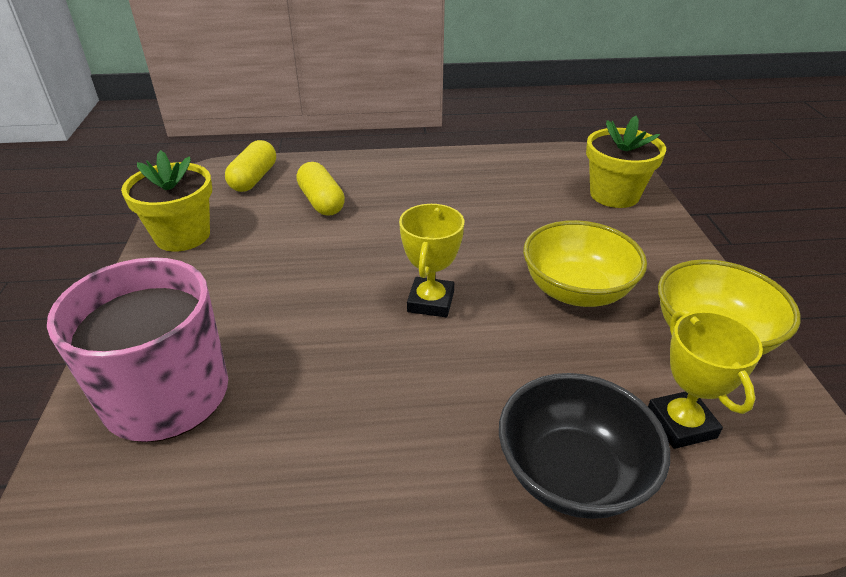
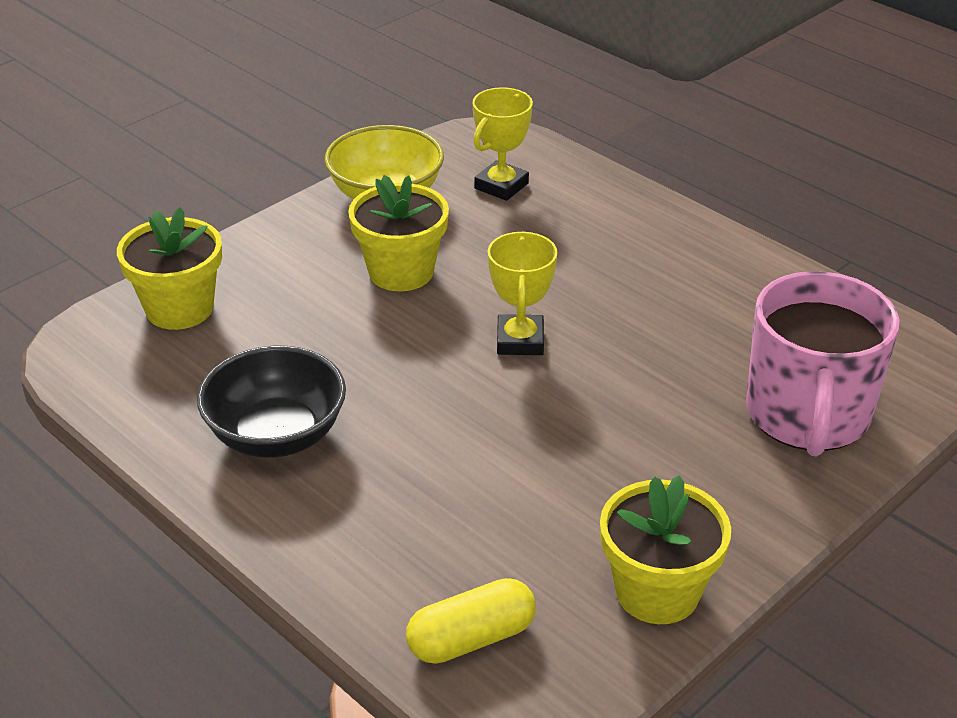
camera: 130 degrees left, 0 degrees up
(321, 202) = (448, 525): yellow capsule -> none
(430, 302) = (520, 341): yellow trophy -> yellow trophy turned 60 degrees counterclockwise
(572, 473) = (600, 210): black bowl -> black bowl (276, 435)
(576, 290) = (401, 272): yellow bowl -> yellow flower pot

